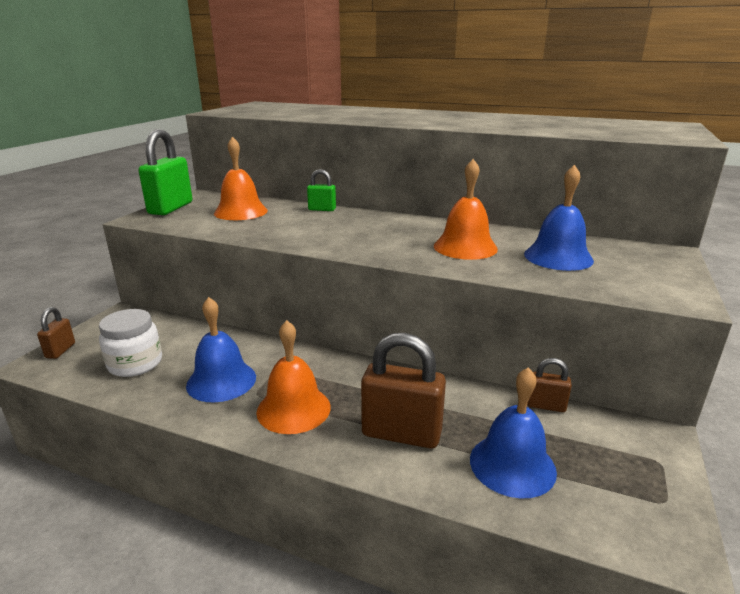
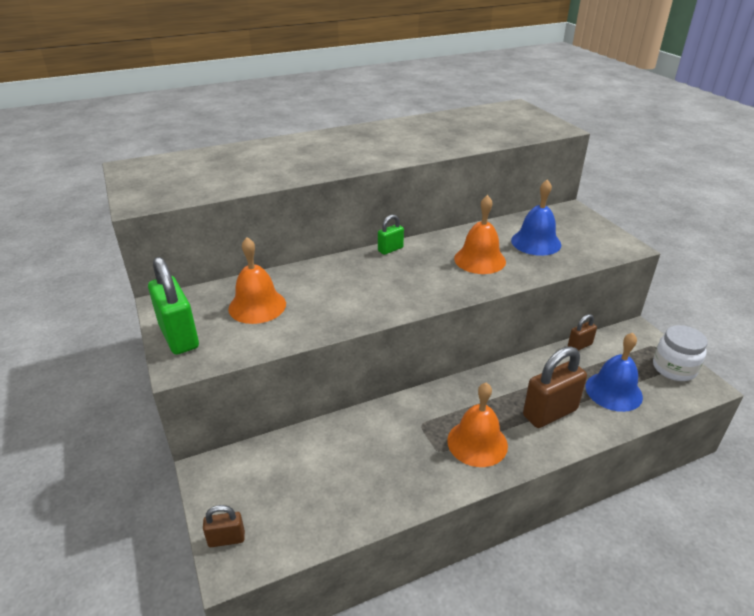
camera: 45 degrees left, 10 degrees up
(60, 350) = (226, 539): brown padlock -> brown padlock turned 60 degrees counterclockwise
(135, 364) = (316, 497): white jar -> white jar (674, 368)
(221, 381) = (402, 460): blue bell -> none
(322, 209) = (318, 269): green padlock -> green padlock (390, 249)

